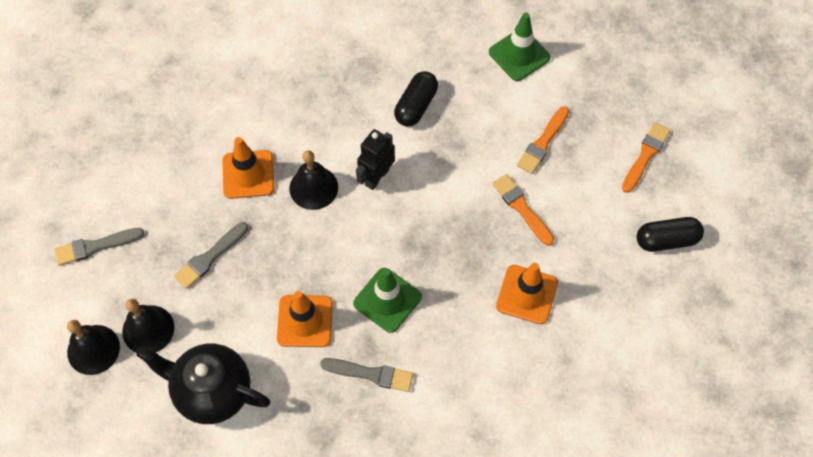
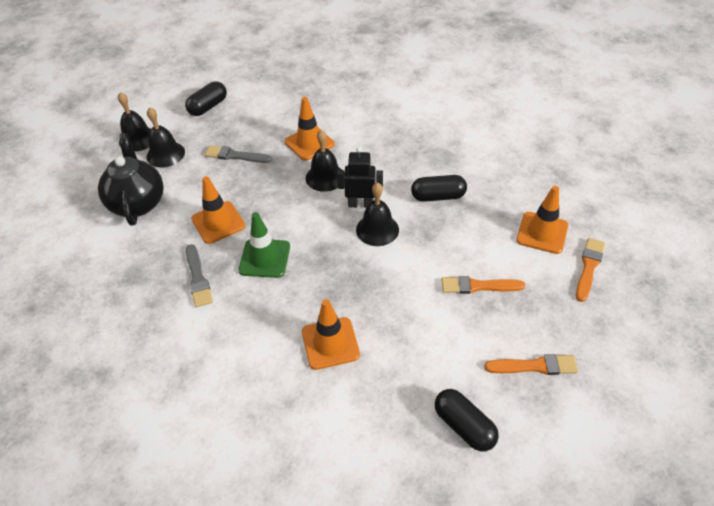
camera: 60 degrees right, 15 degrees down
(95, 246) = (208, 107): grey brush -> black capsule
(420, 182) = (377, 229): none -> black bell
(519, 55) = (542, 233): green traffic cone -> orange traffic cone
(521, 208) = (406, 301): orange brush -> orange brush (588, 267)

